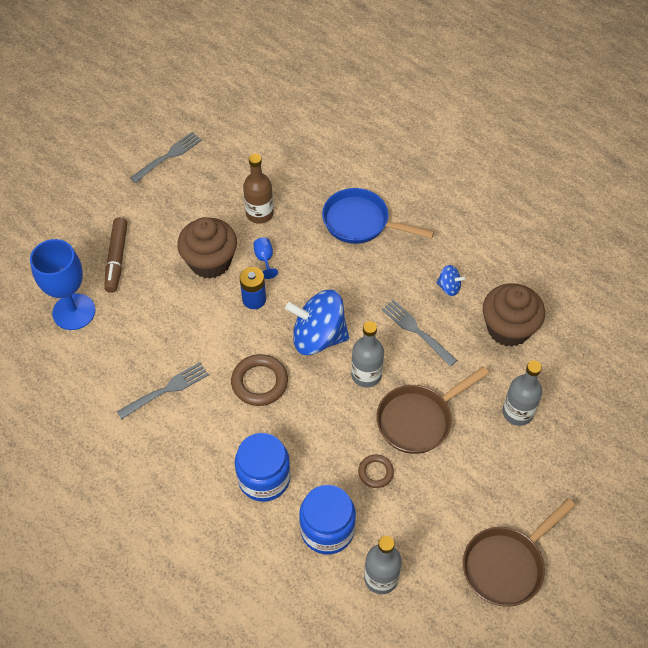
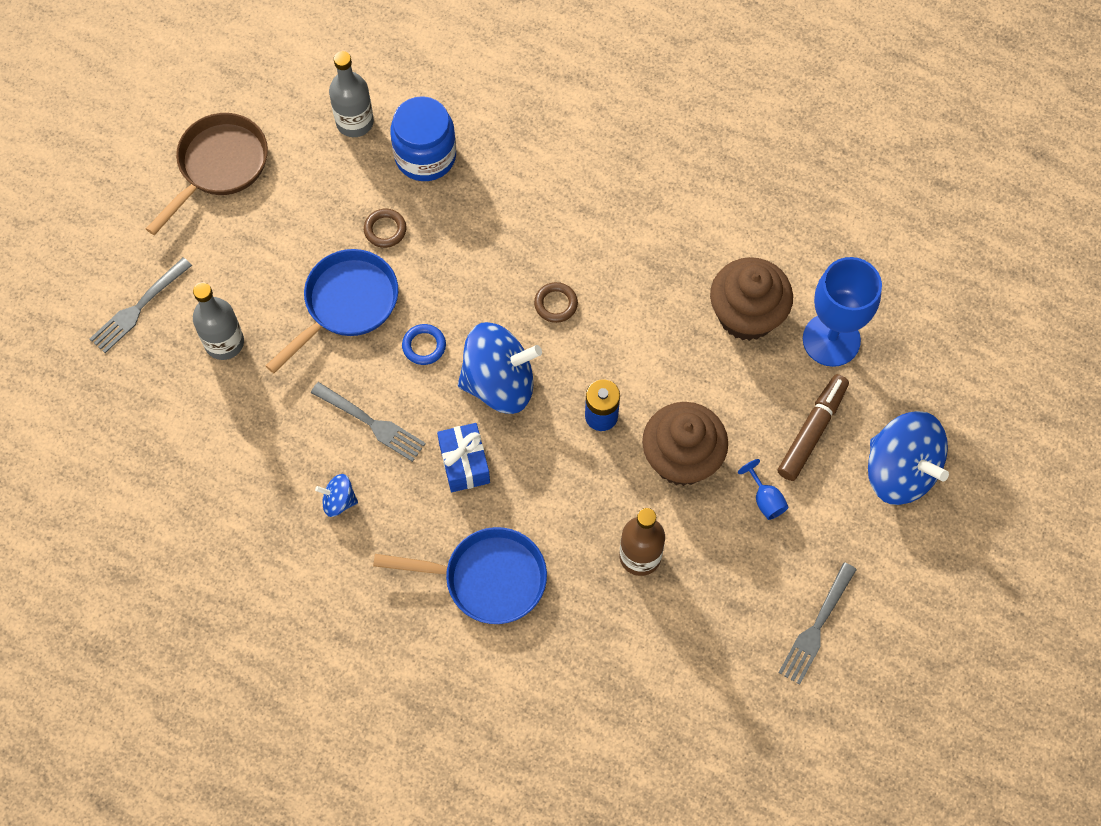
camera: 165 degrees right, 10 degrees up
(73, 224) = (900, 471): none -> blue spinning top
(117, 259) = (812, 431): brown marker -> brown marker turned 45 degrees clockwise
(166, 390) = (668, 266): grey fork -> grey fork (139, 307)
(259, 382) = (556, 304): brown ring -> brown ring, size x0.59
(264, 478) = (513, 193): blue jar -> none
(265, 259) = (607, 482): blue goblet -> blue goblet (765, 499)
(357, 291) = (464, 463): none -> blue gift
(366, 375) = (424, 346): grey bottle -> blue ring
(418, 419) = (346, 304): brown pan -> blue pan
(508, 328) = (248, 457): brown cupcake -> brown cupcake (746, 315)

